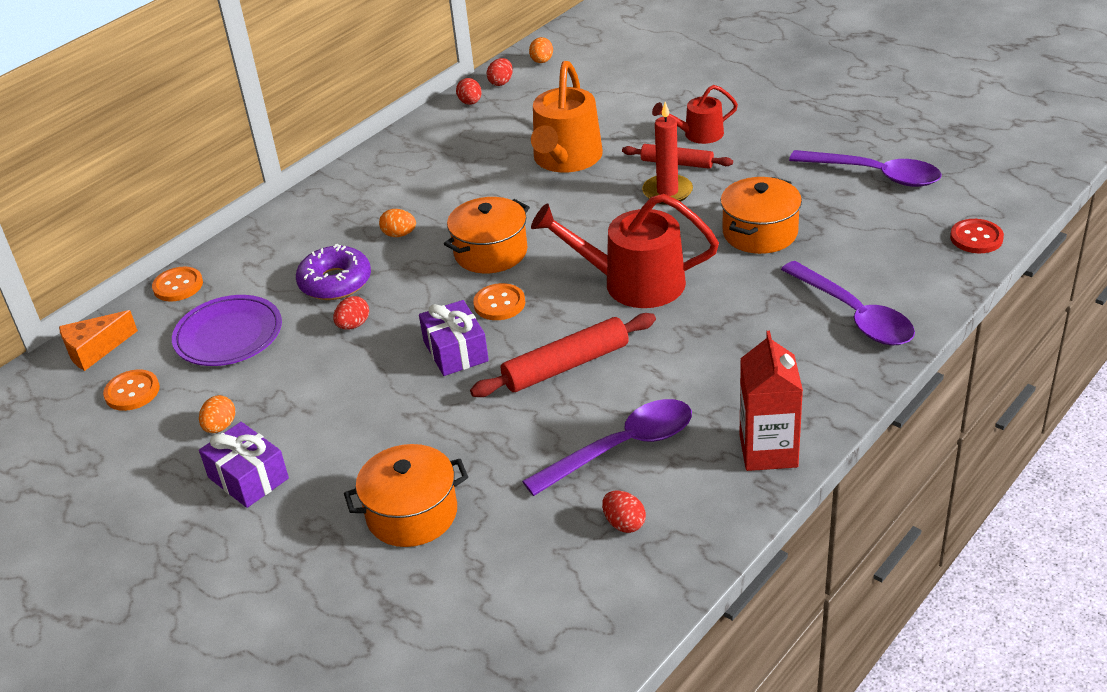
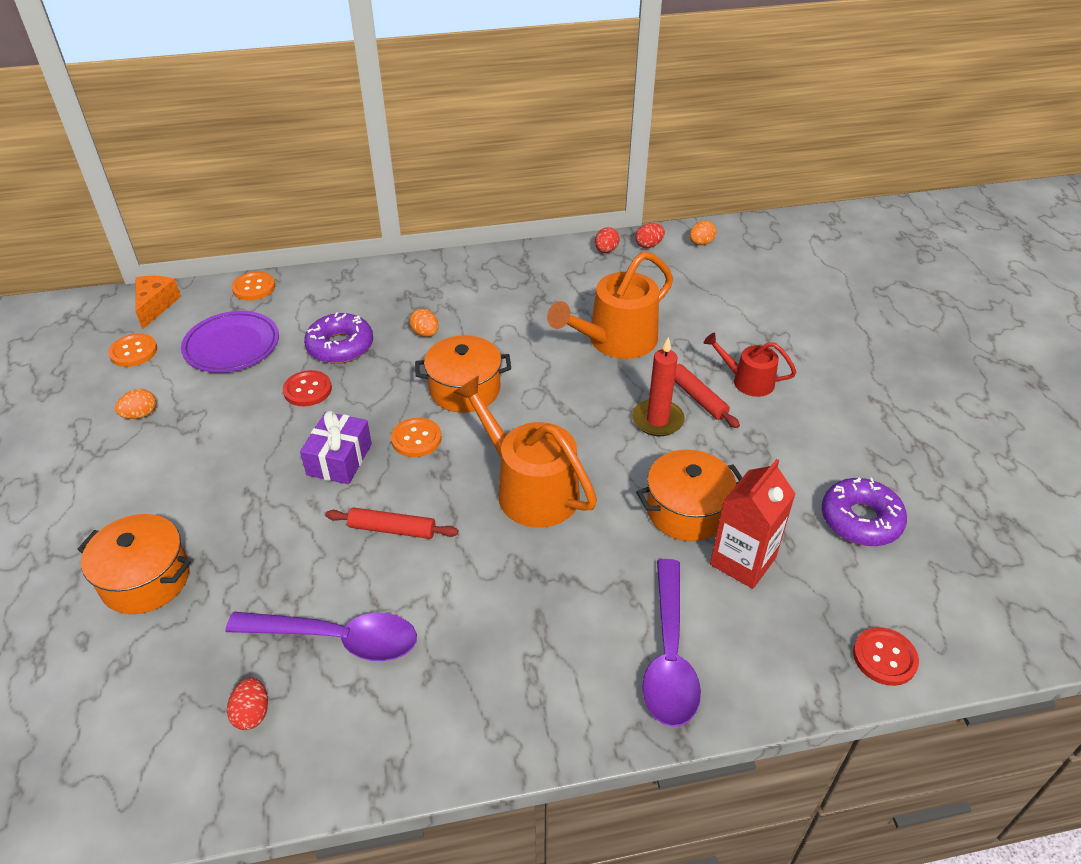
camera: 35 degrees right, 5 degrees up
(95, 350) = (156, 306): orange cheese -> orange cheese turned 90 degrees clockwise
(248, 478) = (103, 468): purple gift -> none
(353, 325) = (307, 390): red egg -> red button
(566, 365) = (392, 529): red rolling pin -> red rolling pin, size x0.65
(634, 283) = (530, 489): red watering can -> orange watering can
(768, 451) = (433, 738): red carton -> red carton (742, 561)
(874, 175) = (860, 520): purple spoon -> purple donut

